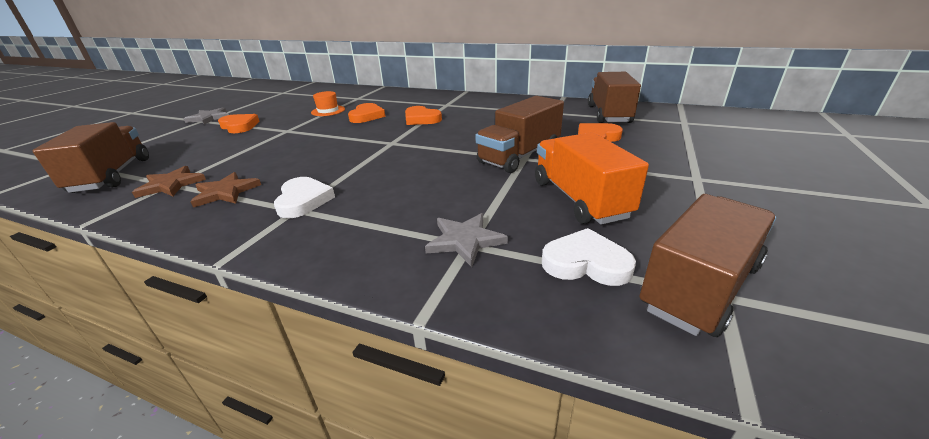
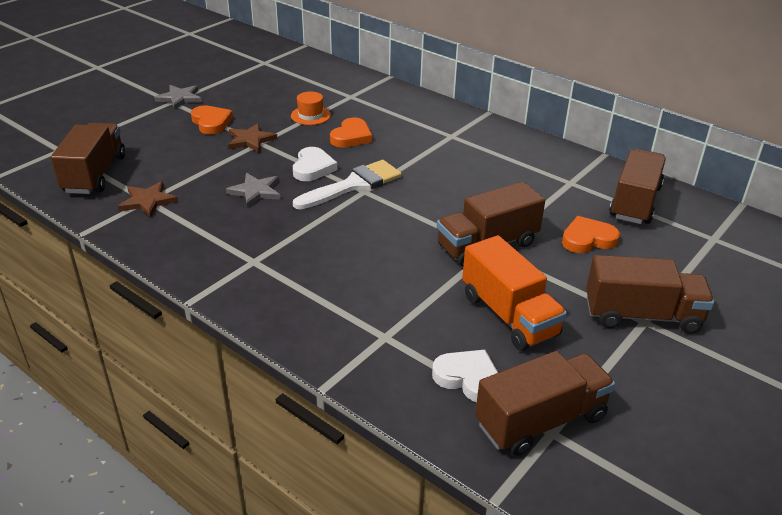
camera: 15 degrees right, 5 degrees up
(225, 192) = (195, 224): brown star -> brown star (250, 140)
(303, 200) = (261, 252): white heart -> white heart (313, 168)
(380, 141) = (353, 185): none -> white brush
(421, 119) = (411, 157): orange heart -> none
(465, 240) = (383, 332): grey star -> grey star (255, 191)
(579, 199) = (509, 315): orange truck -> orange truck turned 150 degrees clockwise
(690, 175) = (642, 315): none -> brown truck

